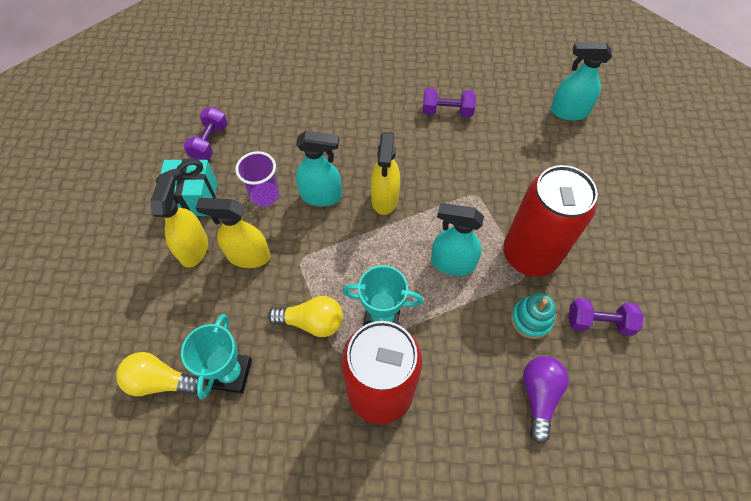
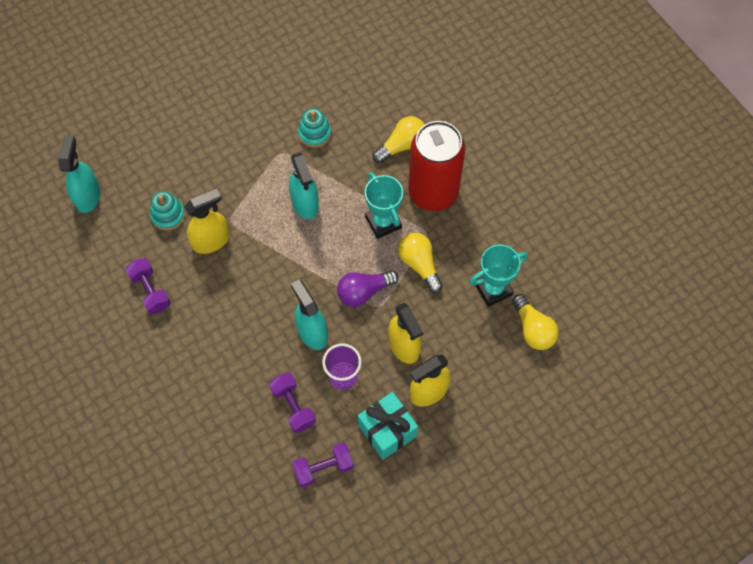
camera: 125 degrees left, 5 degrees up
(384, 198) = (280, 283): yellow spray bottle -> yellow spray bottle (211, 241)
(460, 400) = (402, 145): none -> yellow light bulb
(512, 154) = (168, 215): none -> turquoise stacking toy
(529, 255) = (261, 158): red can -> none
(539, 396) = (366, 105): purple light bulb -> purple light bulb (364, 292)
(568, 112) = (88, 196): turquoise spray bottle -> turquoise spray bottle turned 150 degrees counterclockwise
(598, 322) = (286, 94): purple dumbbell -> purple dumbbell (293, 406)

